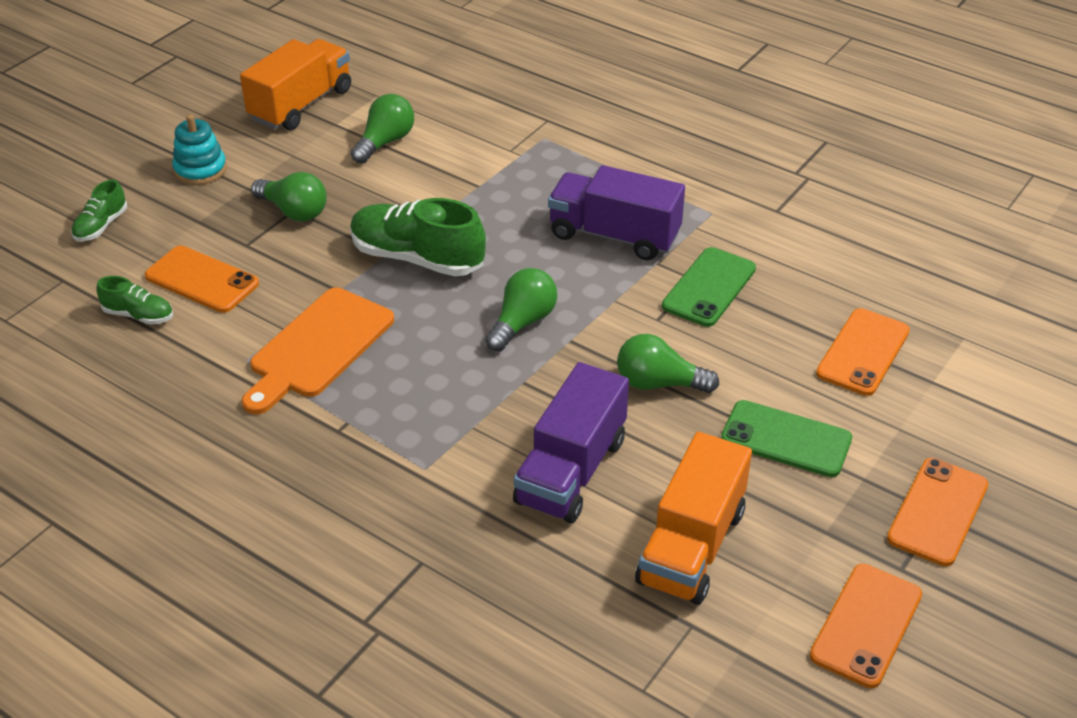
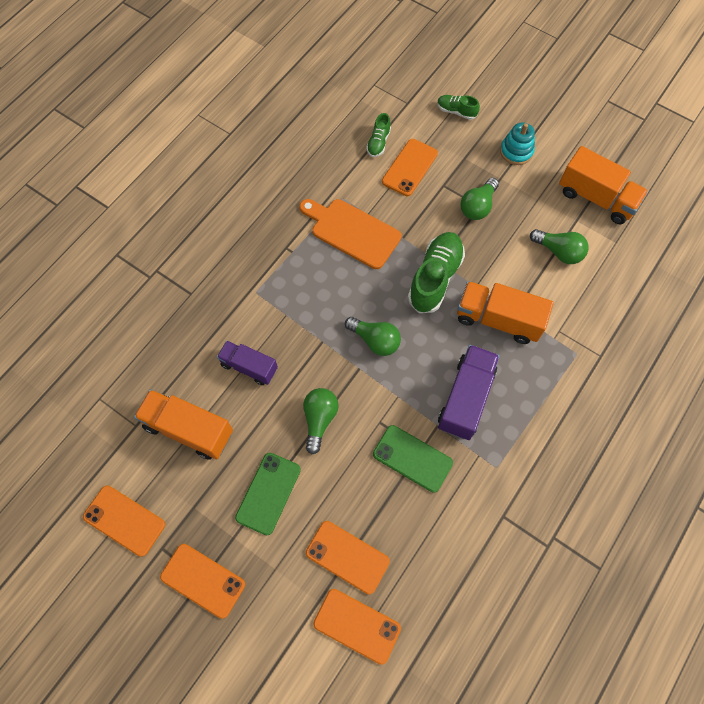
camera: 90 degrees right, 25 degrees up
(491, 201) = (498, 319): none -> orange truck
(571, 471) = (249, 367): purple truck -> purple truck, size x0.65
(953, 343) = (357, 625): none -> orange phone

